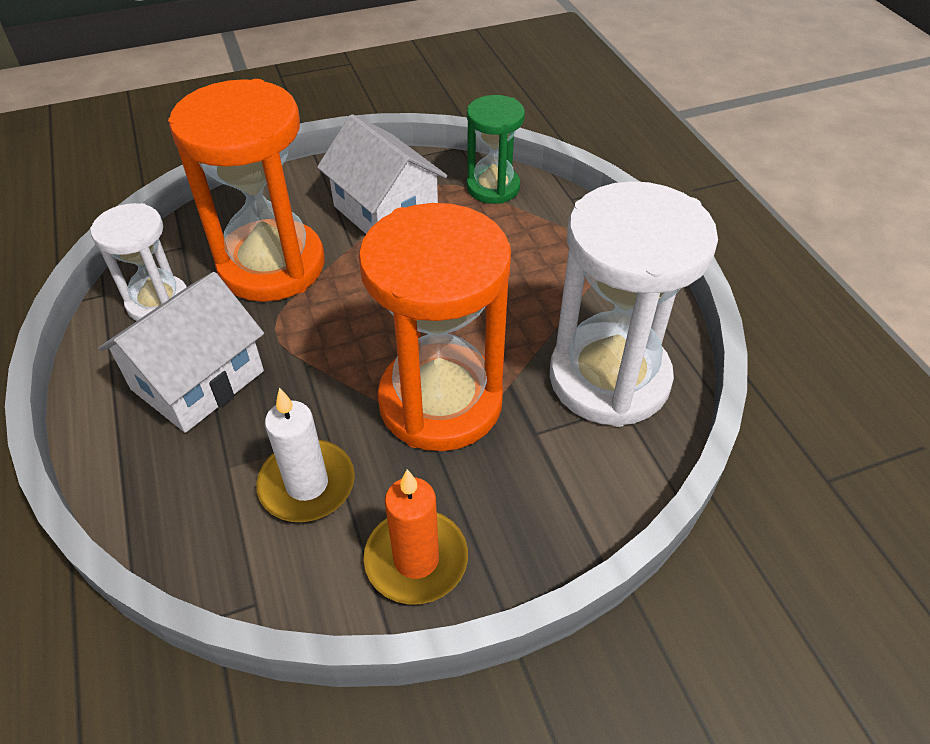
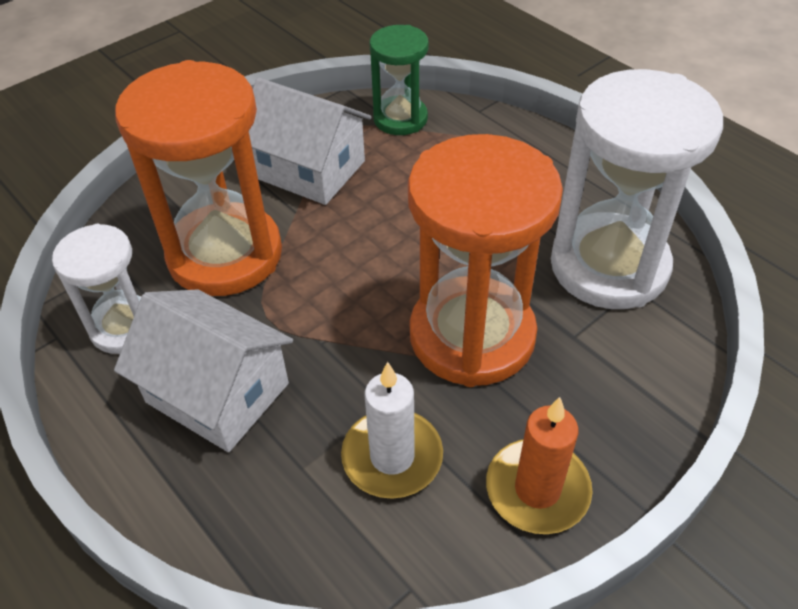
camera: 20 degrees left, 0 degrees up
(198, 380) = (218, 392): white house -> white house turned 75 degrees counterclockwise

